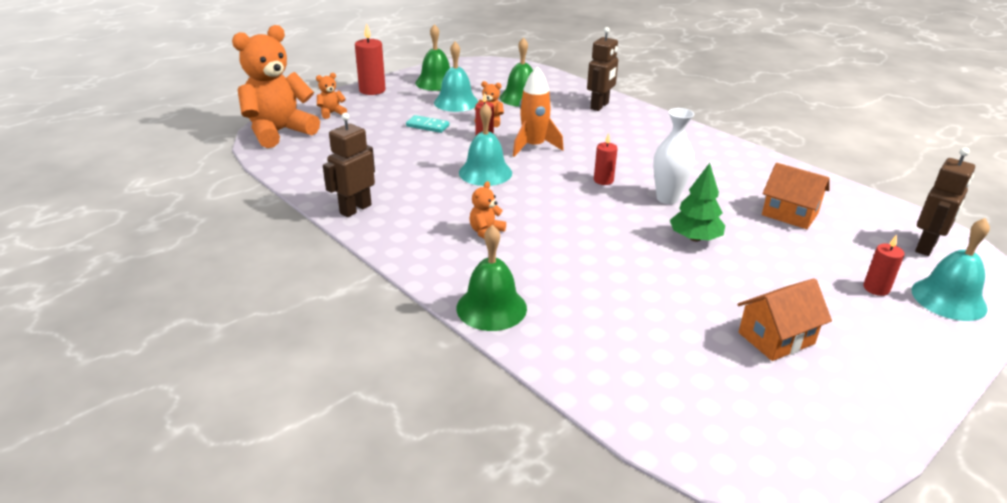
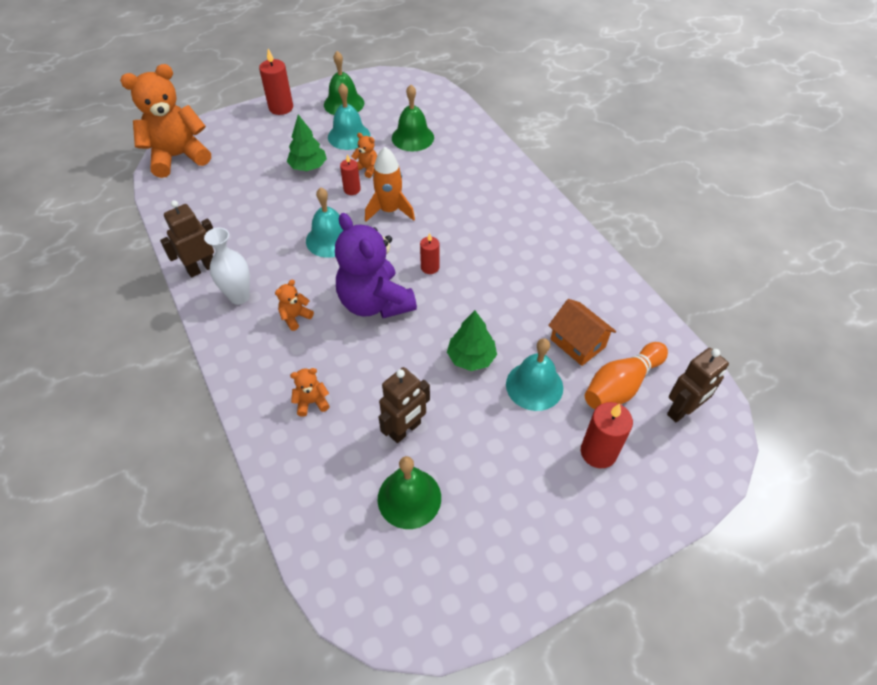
camera: 15 degrees right, 20 degrees up
(331, 113) = (232, 136): orange teddy bear -> orange teddy bear (312, 402)
(427, 126) = (308, 167): turquoise domino -> green tree
(491, 308) = (259, 406): green bell -> green bell (409, 498)
(565, 211) = (375, 302): none -> purple teddy bear
(600, 106) = (481, 160): brown robot -> brown robot (405, 430)
(667, 198) = (475, 302): white vase -> white vase (239, 297)
(776, 338) = (472, 490): orange house -> none
(855, 238) = (621, 385): none -> orange bowling pin
(876, 288) = (598, 452): red candle -> red candle, size x1.62
(948, 299) = (657, 478): turquoise bell -> turquoise bell (534, 386)

